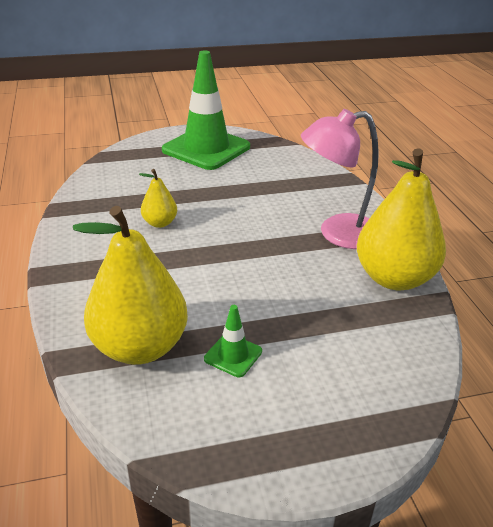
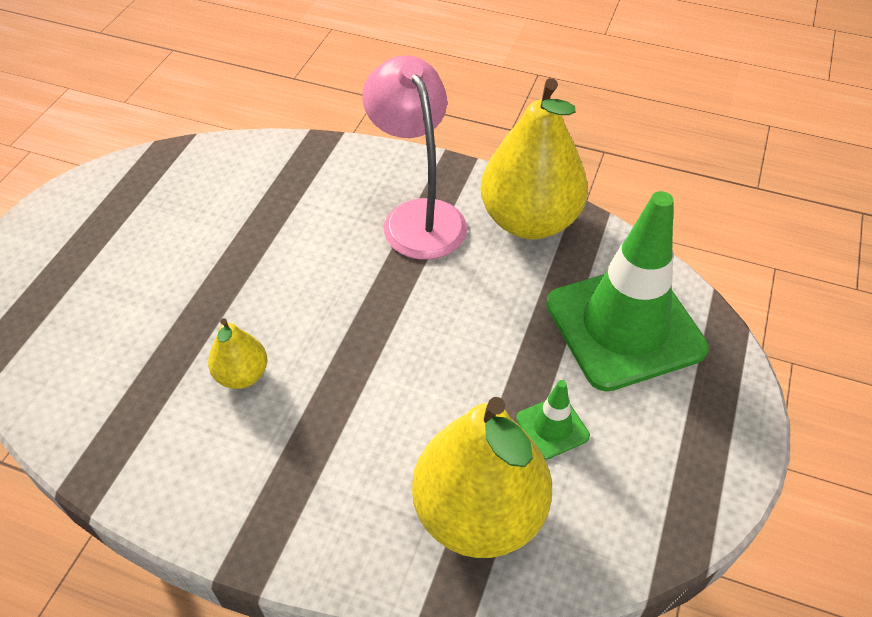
camera: 55 degrees left, 15 degrees up
(206, 148) = (103, 230): green traffic cone -> green traffic cone (624, 326)
(337, 233) = (418, 216): pink lamp -> pink lamp turned 135 degrees clockwise

